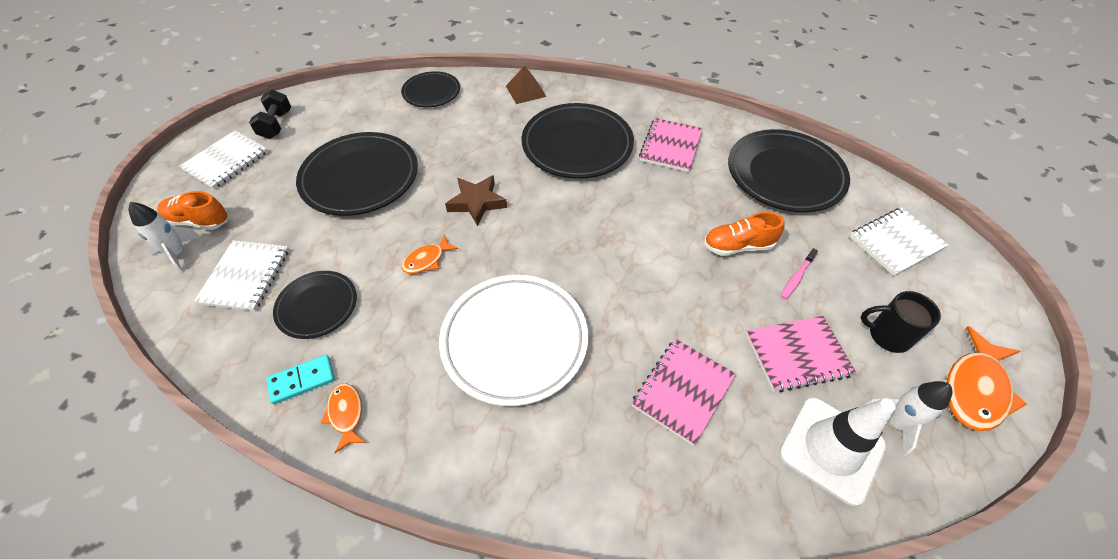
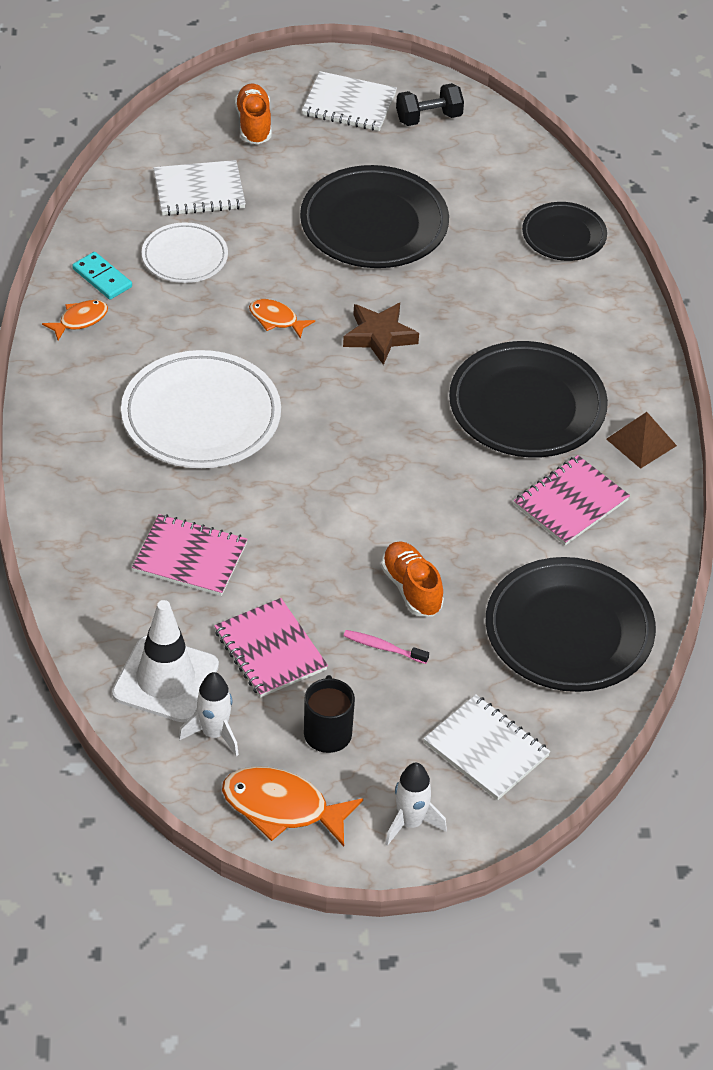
camera: 70 degrees right, 5 degrees down
(178, 254) = (206, 129): white rocket -> white rocket (410, 823)
(317, 306) = (184, 257): black plate -> white plate
(526, 91) = (617, 329): brown pyramid -> brown pyramid (641, 442)
(670, 146) = (570, 503): pink notebook -> pink notebook turned 45 degrees counterclockwise

